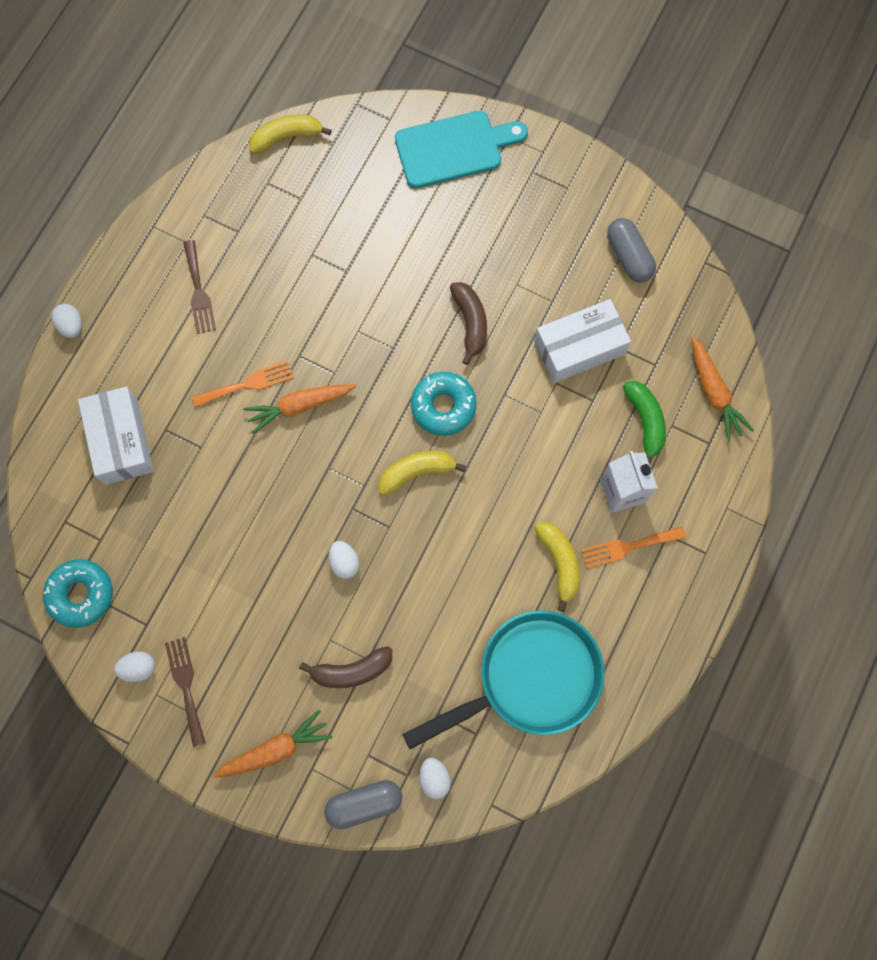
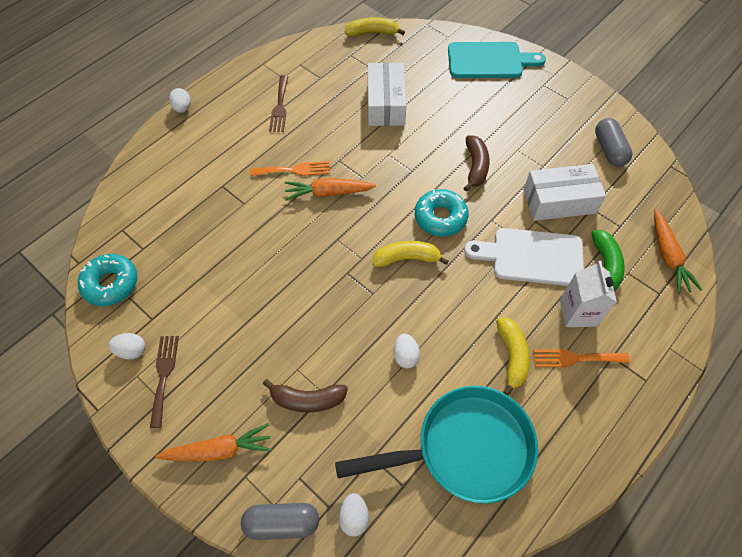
camera: 15 degrees right, 15 degrees down
(121, 441) = (186, 186): white box -> white box (385, 104)
(344, 562) = (328, 311): white egg -> white egg (405, 356)
(560, 433) = (532, 257): none -> white cutting board

